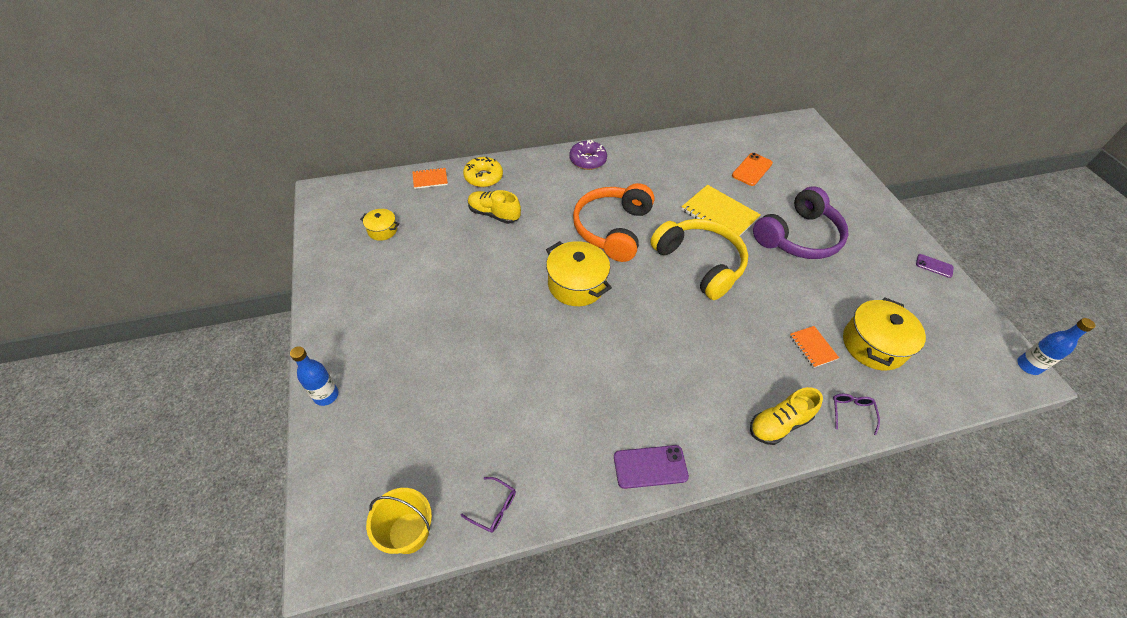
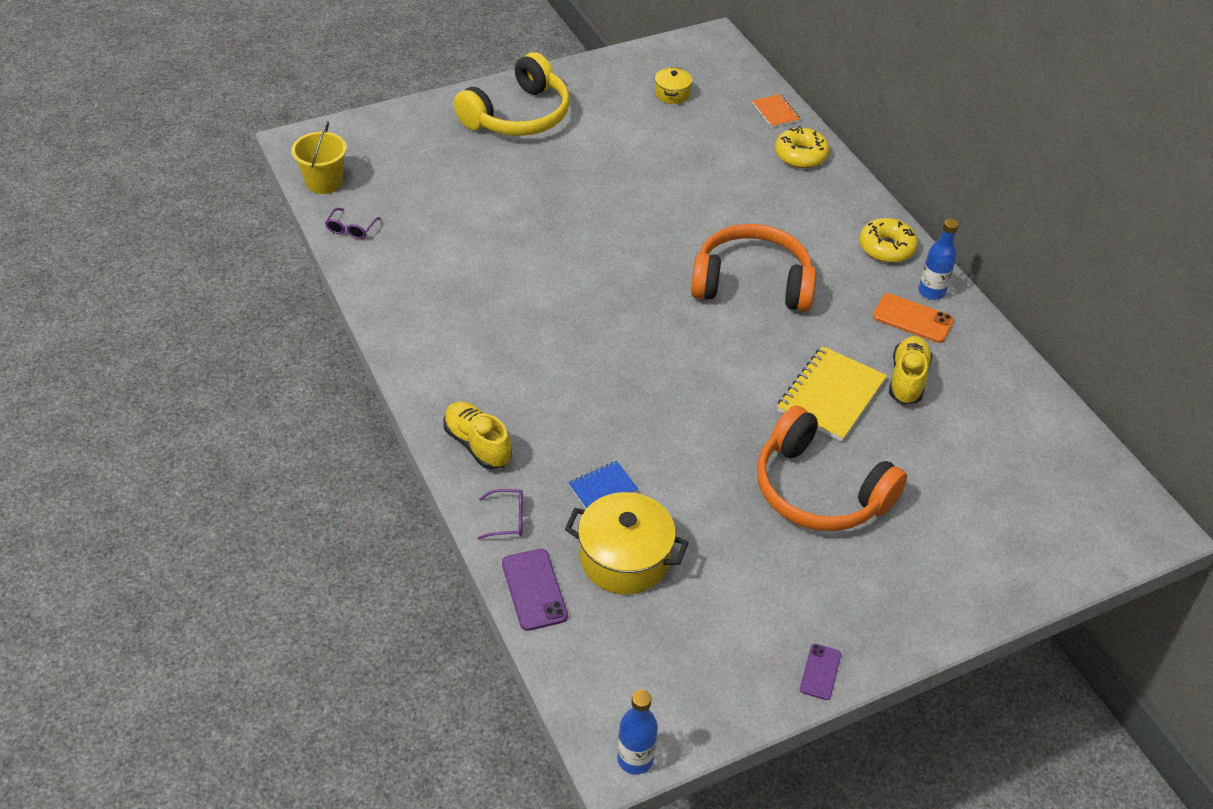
camera: 80 degrees right, 5 degrees down
(326, 395) = (449, 106): blue bottle -> blue bottle (931, 292)
(494, 214) = (735, 174): yellow shoe -> yellow shoe (907, 379)
(576, 284) = (641, 258): yellow pot -> none
(587, 160) = (886, 248): purple donut -> yellow donut
(650, 466) = (407, 334): purple phone -> purple phone (534, 589)
(699, 263) = (718, 373): yellow headphones -> yellow headphones (518, 115)
(752, 169) = (962, 439): orange phone -> orange phone (912, 318)
(798, 237) = (819, 490): purple headphones -> orange headphones
(812, 347) = (602, 488): orange notebook -> blue notebook

